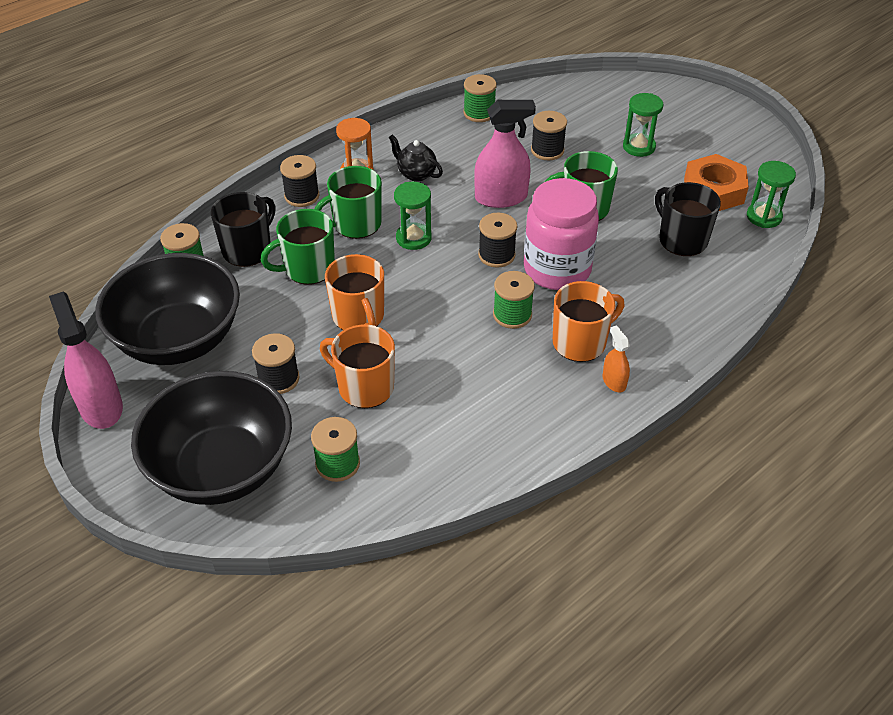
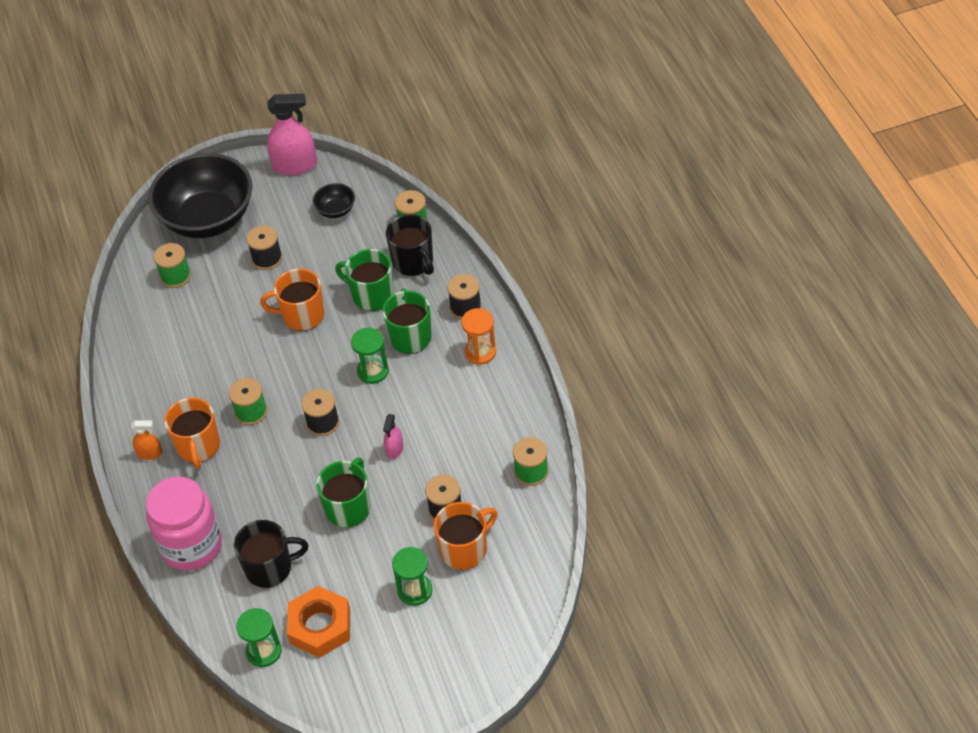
camera: 115 degrees right, 5 degrees up
(178, 339) = (336, 210): black bowl -> black bowl, size x0.42
(308, 269) = (371, 295): green mug -> green mug turned 60 degrees counterclockwise
(364, 387) = (232, 304): orange mug -> orange mug (465, 549)
(416, 174) = (458, 395): black teapot -> none
(501, 197) = (394, 449): pink spray bottle -> pink spray bottle, size x0.51
(557, 270) = (283, 459): pink jar -> pink jar (191, 545)

